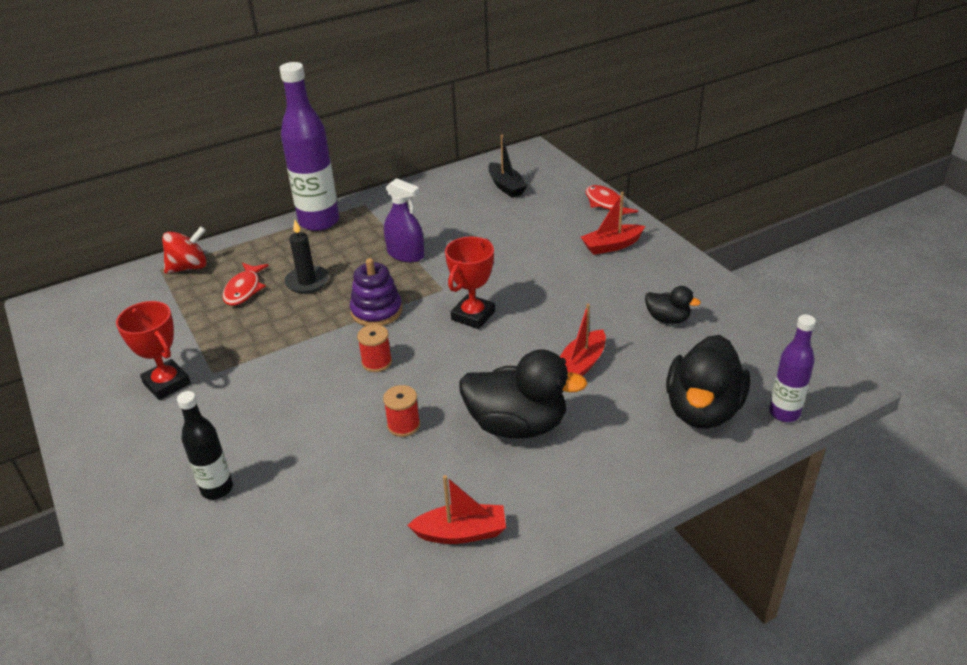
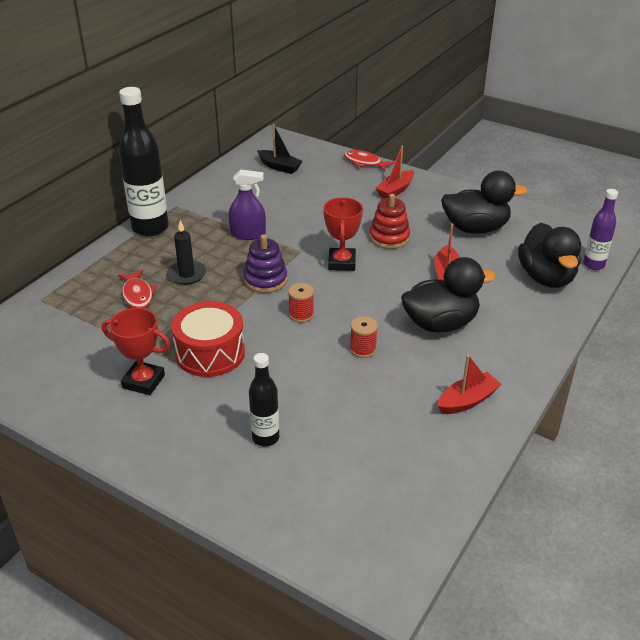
camera: 30 degrees left, 0 degrees up
(189, 267) = (68, 291): red spinning top -> none
(251, 375) = (210, 353): none -> red drum
(319, 222) = (150, 228): purple bottle -> black bottle
(553, 301) = (389, 237): none -> red stacking toy
(667, 319) = (475, 228): black duck -> black duck, size x1.98

